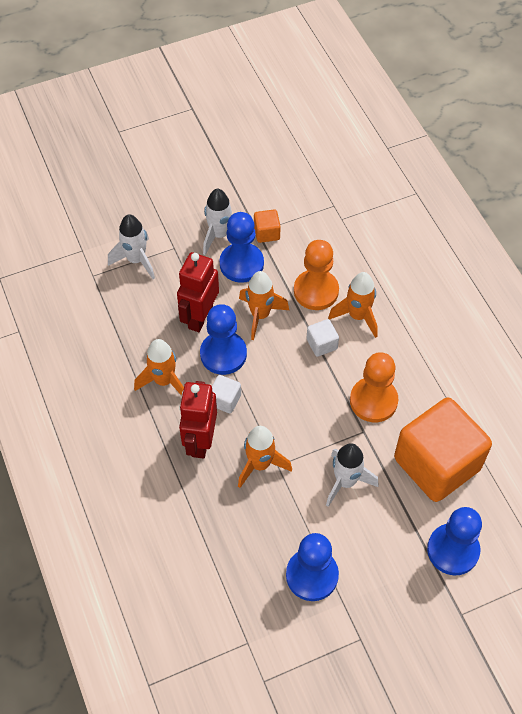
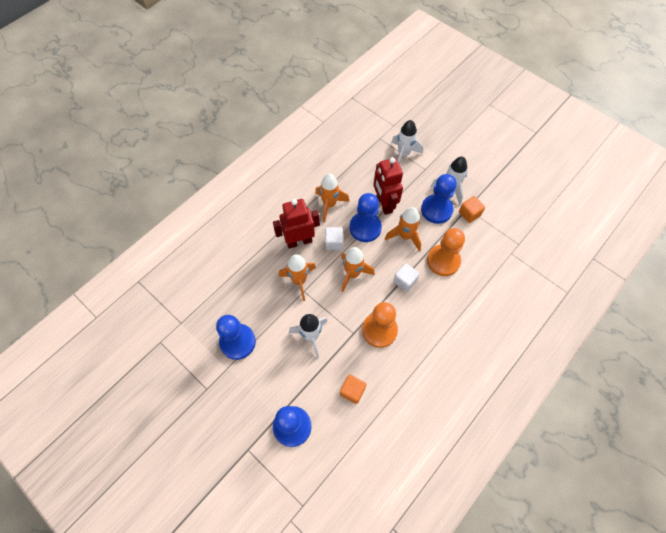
camera: 65 degrees right, 5 degrees up
(200, 317) = (384, 204): red robot -> red robot turned 105 degrees counterclockwise
(357, 316) = (439, 294): orange rocket -> orange rocket (352, 274)
(436, 464) = (352, 391): orange cube -> orange cube, size x0.40

